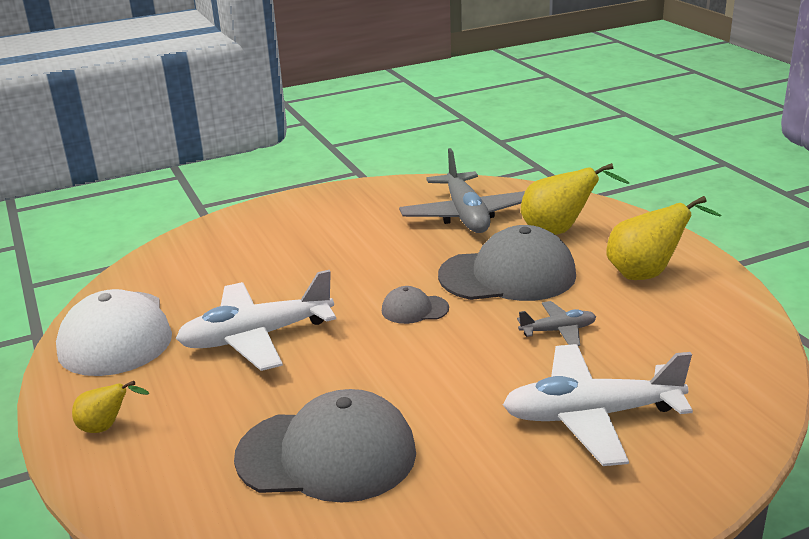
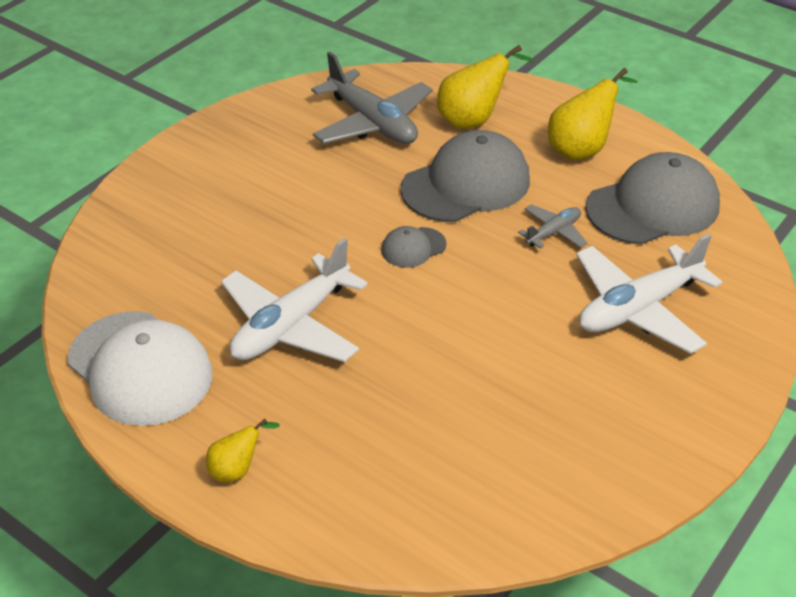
camera: 30 degrees left, 15 degrees up
(327, 454) = (462, 421): grey cap -> grey cap (653, 206)

